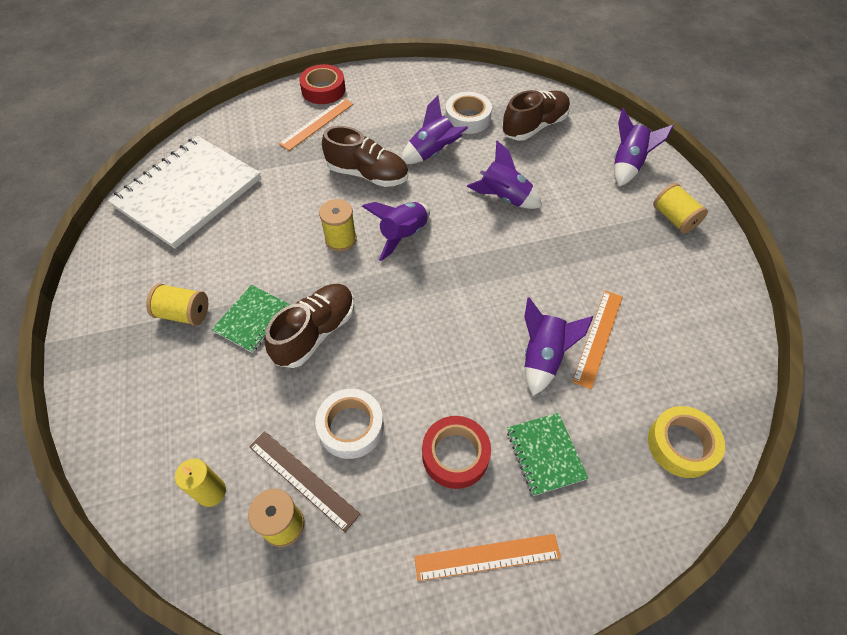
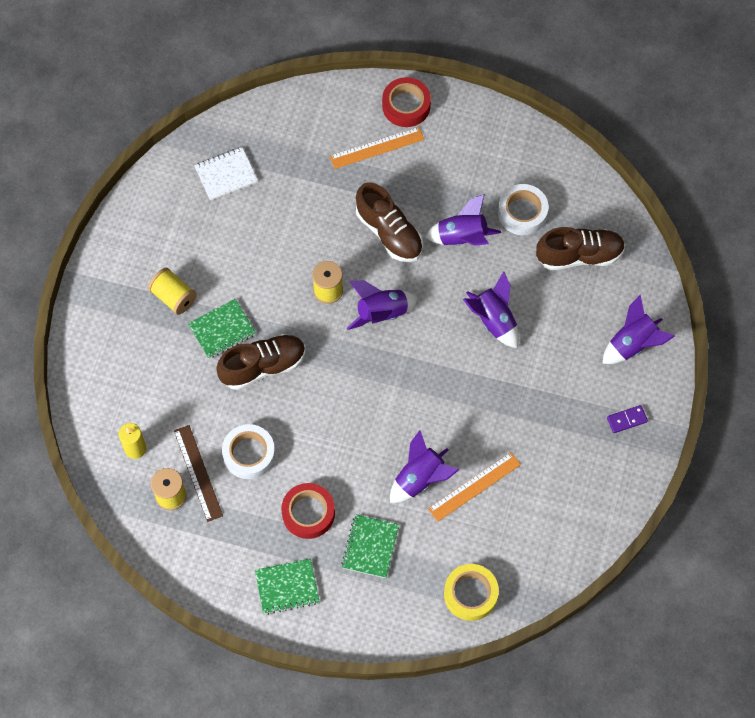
camera: 30 degrees right, 10 degrees up
(188, 193) = (226, 174): white notebook -> white notebook, size x0.46
(487, 557) = (287, 587): orange ruler -> green notebook
(674, 218) = (627, 420): yellow spool -> purple domino

